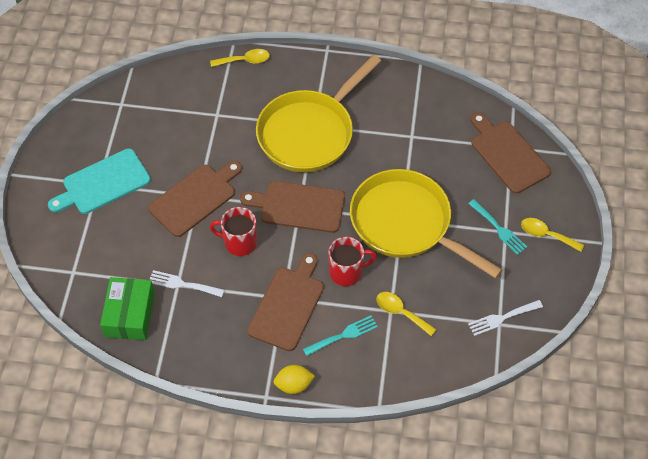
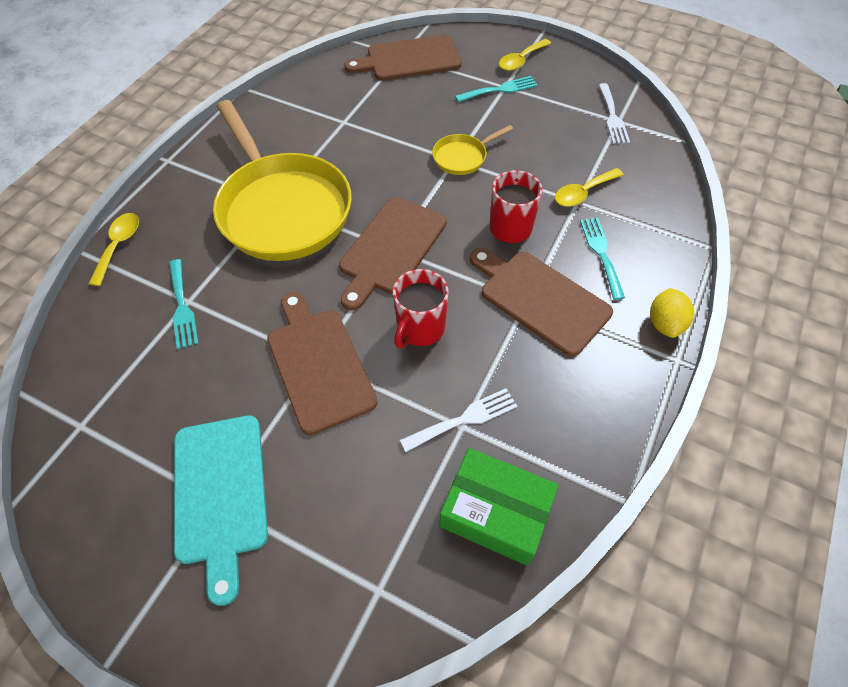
camera: 70 degrees left, 0 degrees up
(183, 284) = (464, 419): white fork -> white fork turned 150 degrees counterclockwise
(211, 114) = (182, 307): none -> turquoise fork
(406, 224) = (462, 157): yellow pan -> yellow pan, size x0.43

